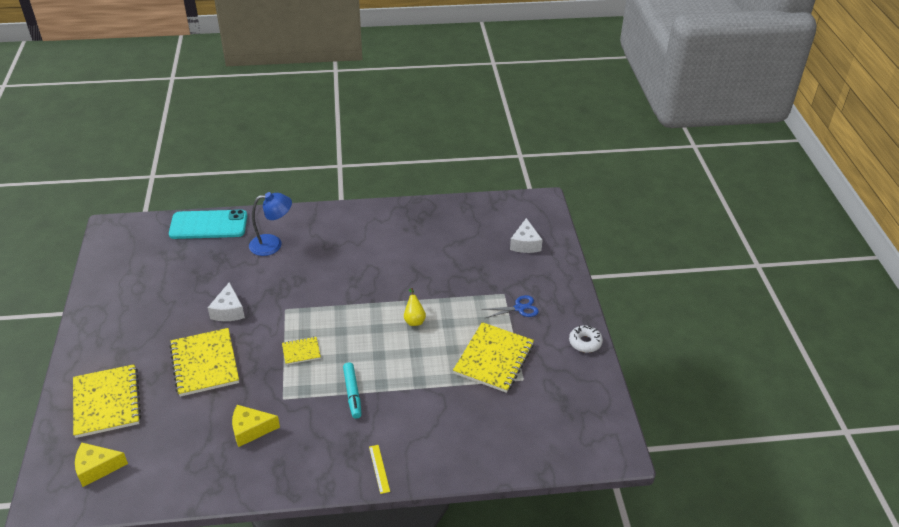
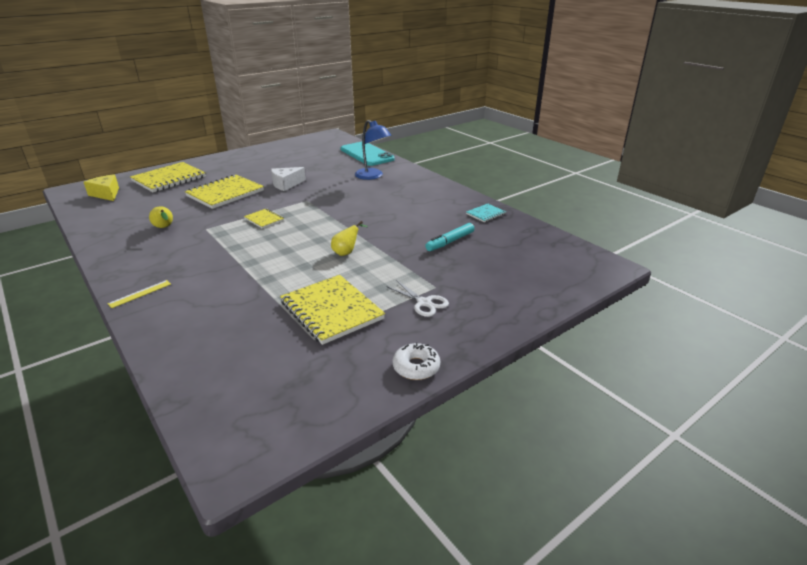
camera: 60 degrees right, 10 degrees down
(251, 430) = (164, 228): yellow cheese -> yellow pear
(352, 393) = (229, 253): turquoise marker -> turquoise marker (450, 242)
(419, 215) = (486, 214): none -> turquoise notebook
(494, 359) = (331, 310): yellow notebook -> yellow notebook turned 60 degrees clockwise
(519, 308) = (424, 303): blue scissors -> white scissors
(525, 244) = (527, 276): white cheese -> none

